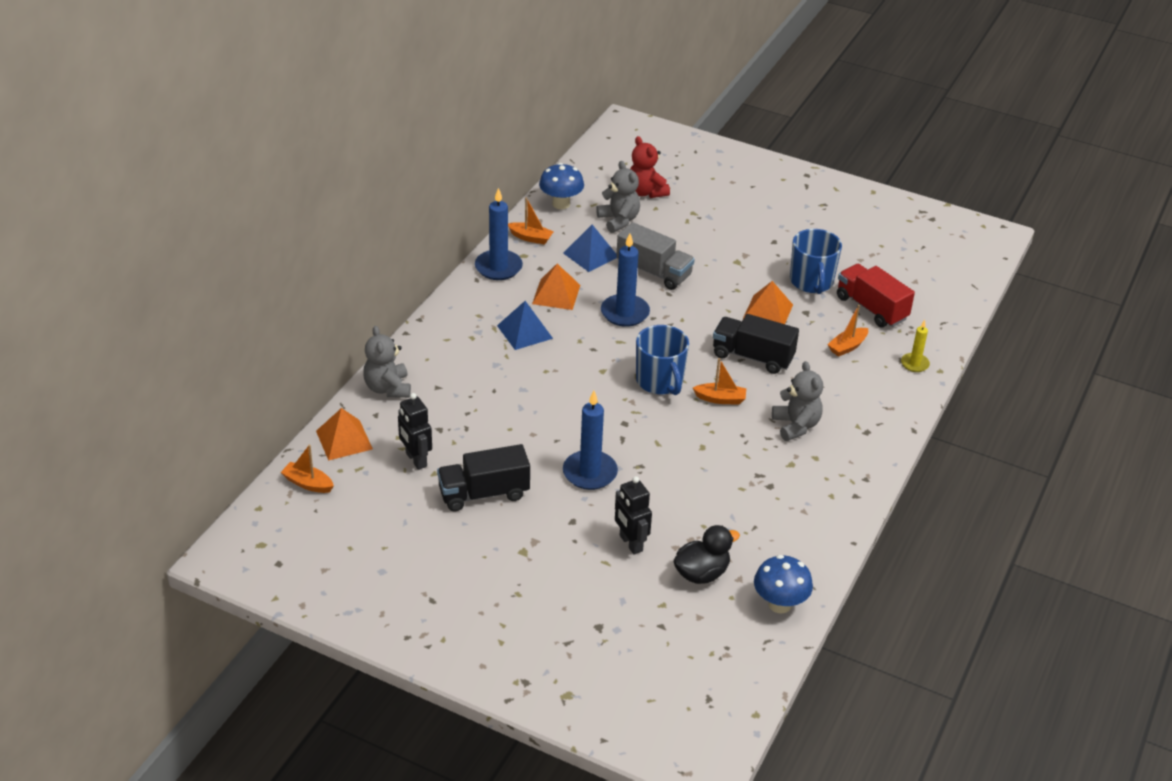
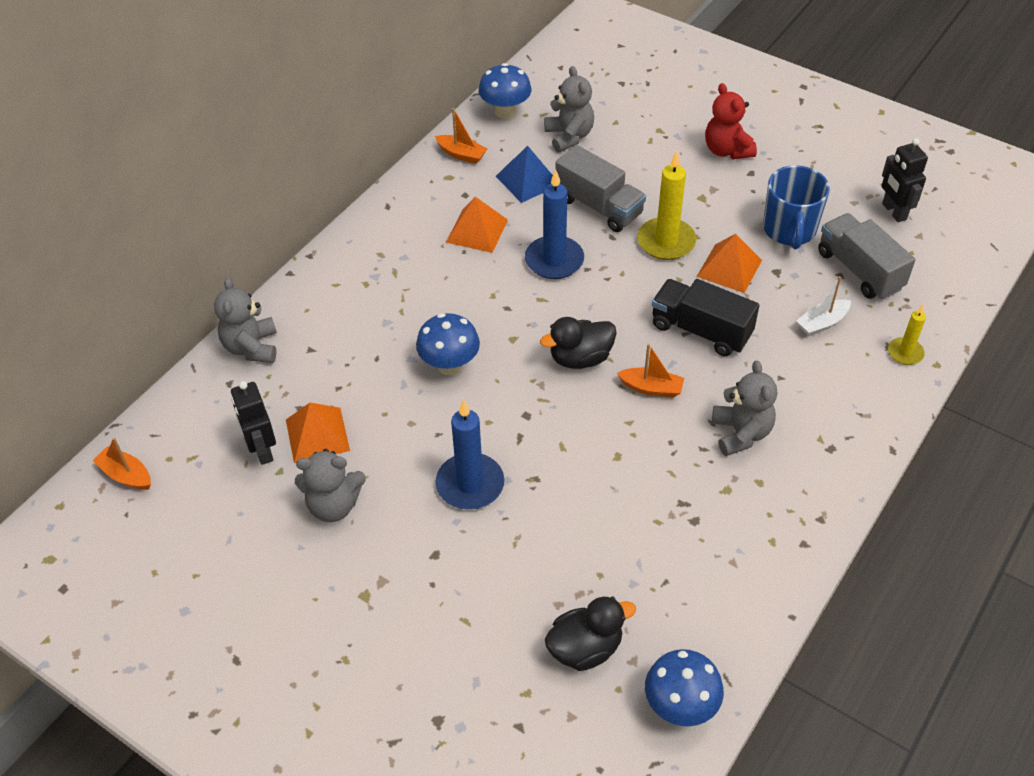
camera: 10 degrees right, 10 degrees up
(344, 440) = (183, 416): orange pyramid -> orange pyramid (317, 435)
(484, 493) = (333, 505): black truck -> grey teddy bear
(498, 267) = (416, 191): blue candle -> none
(524, 331) = (429, 279): blue pyramid -> none
(555, 392) = (449, 365): none -> blue mushroom
(630, 543) = (502, 594): black robot -> black robot (894, 211)
(646, 192) = (608, 101): red teddy bear -> red teddy bear (727, 150)
(660, 381) = (580, 358): blue mug -> black duck
(713, 295) = (666, 241): none -> yellow candle
(847, 347) = (822, 323): orange boat -> white boat
(871, 308) = (859, 270): red truck -> grey truck

